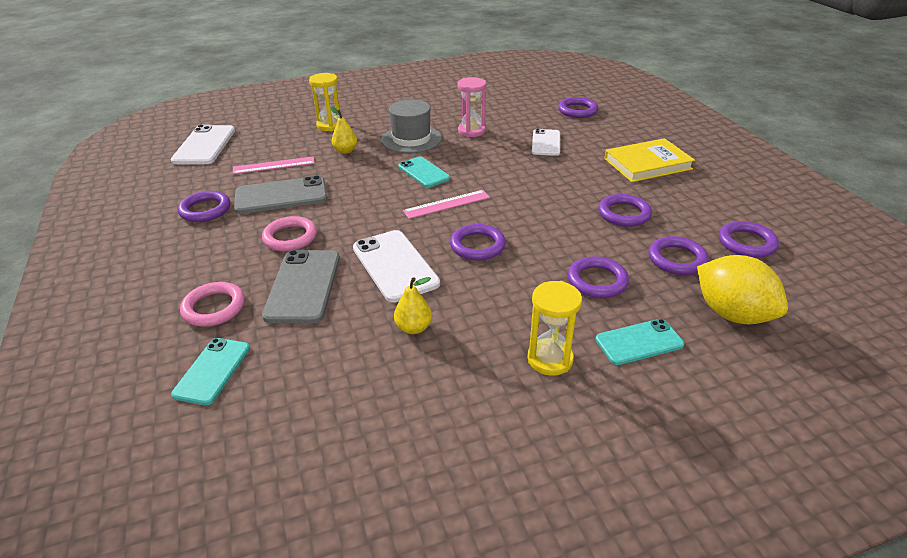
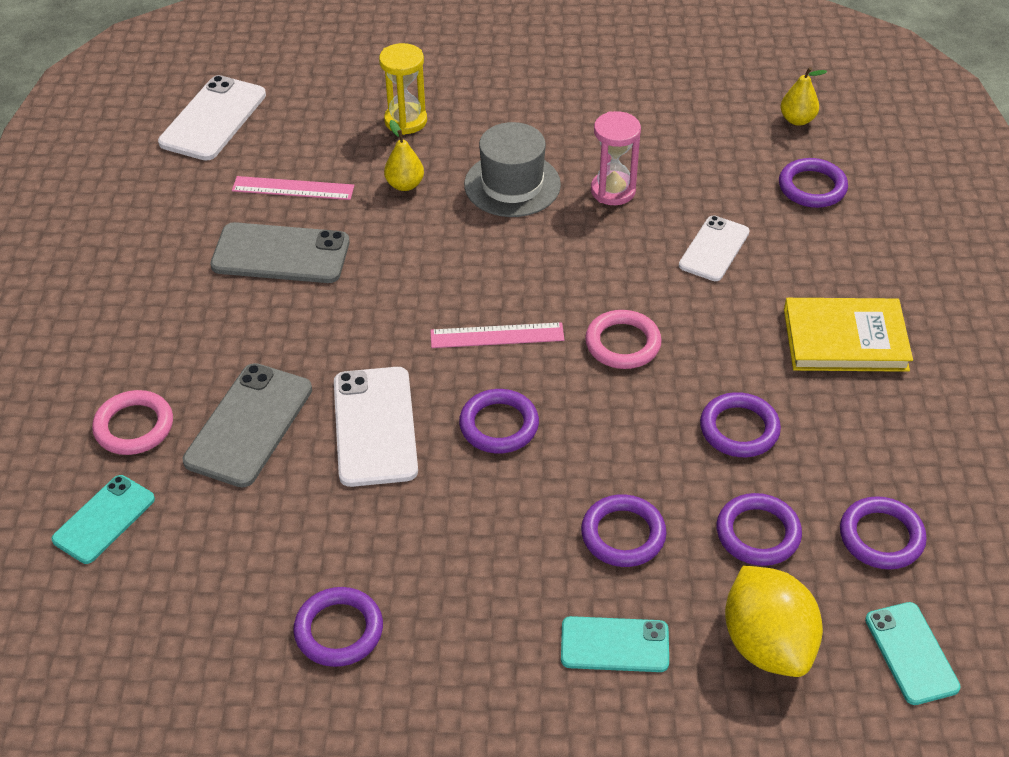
camera: 20 degrees right, 10 degrees up
(205, 210) = (174, 253): purple ring -> purple ring (339, 630)
(290, 237) = (264, 336): pink ring -> pink ring (622, 343)
(414, 328) = (352, 533): yellow pear -> yellow pear (797, 120)
(424, 172) = (496, 262): turquoise phone -> turquoise phone (911, 653)
(550, 359) = (490, 632): yellow hourglass -> none

